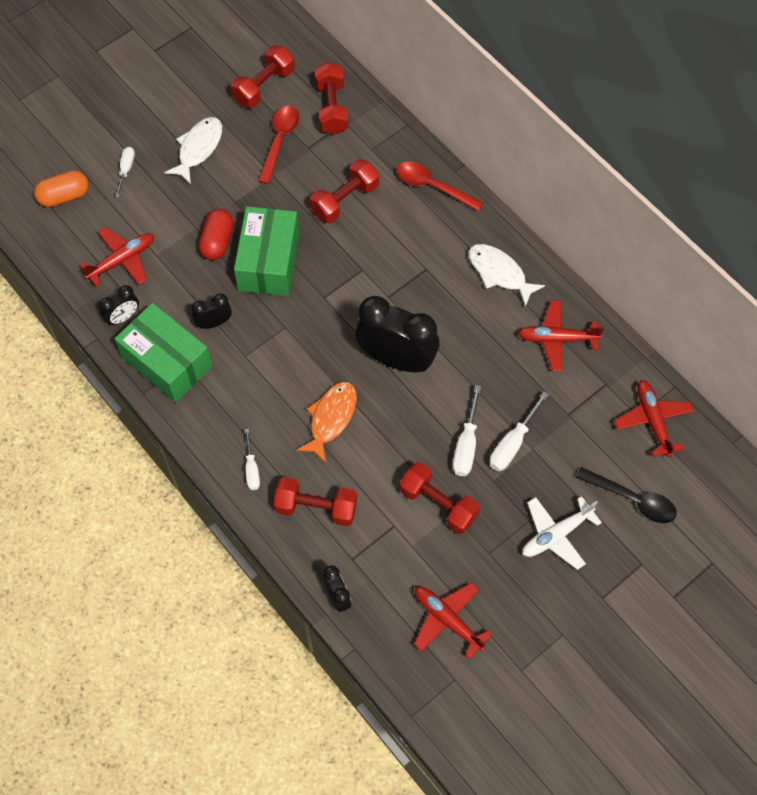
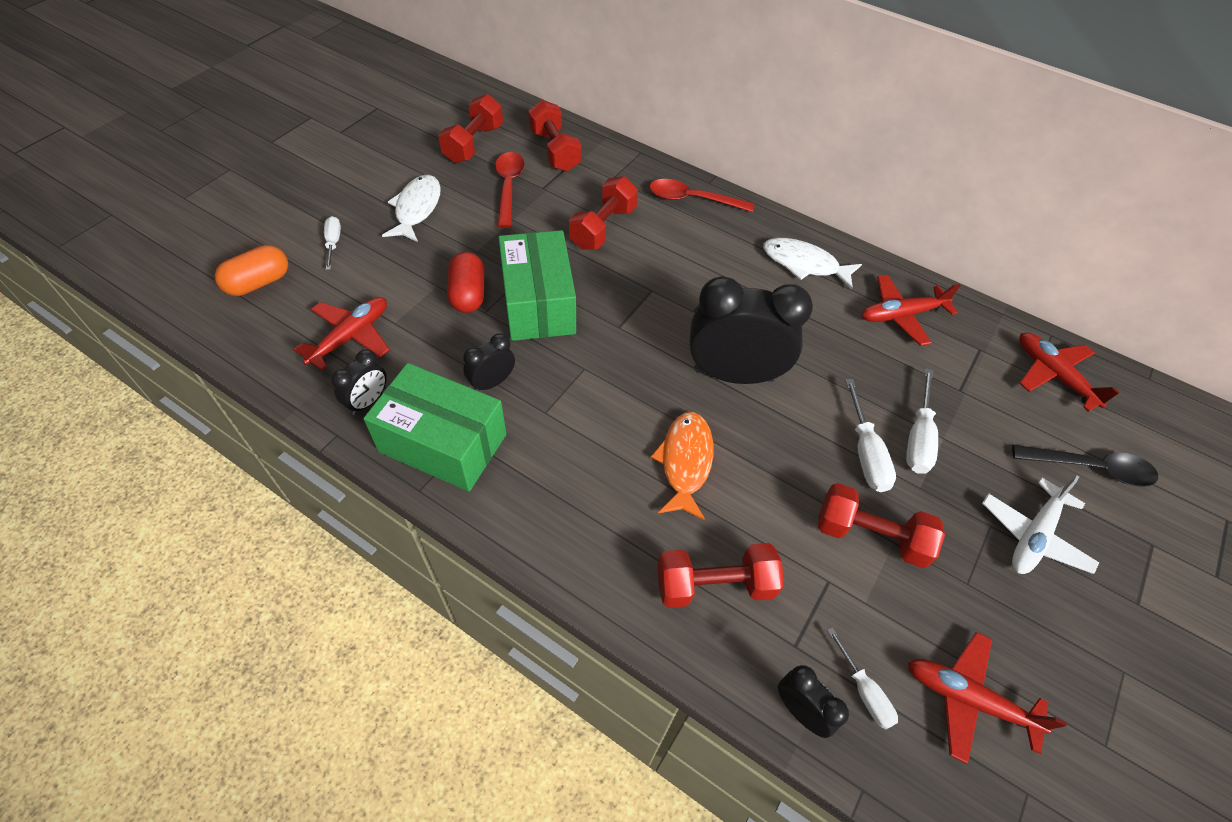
camera: 20 degrees left, 10 degrees down
(252, 469) = (605, 555): white screwdriver -> white screwdriver (864, 692)

